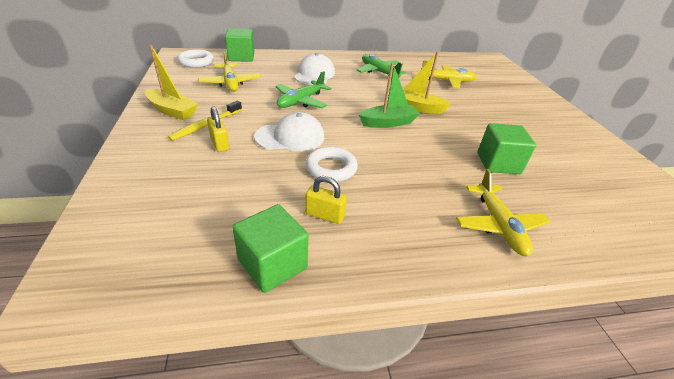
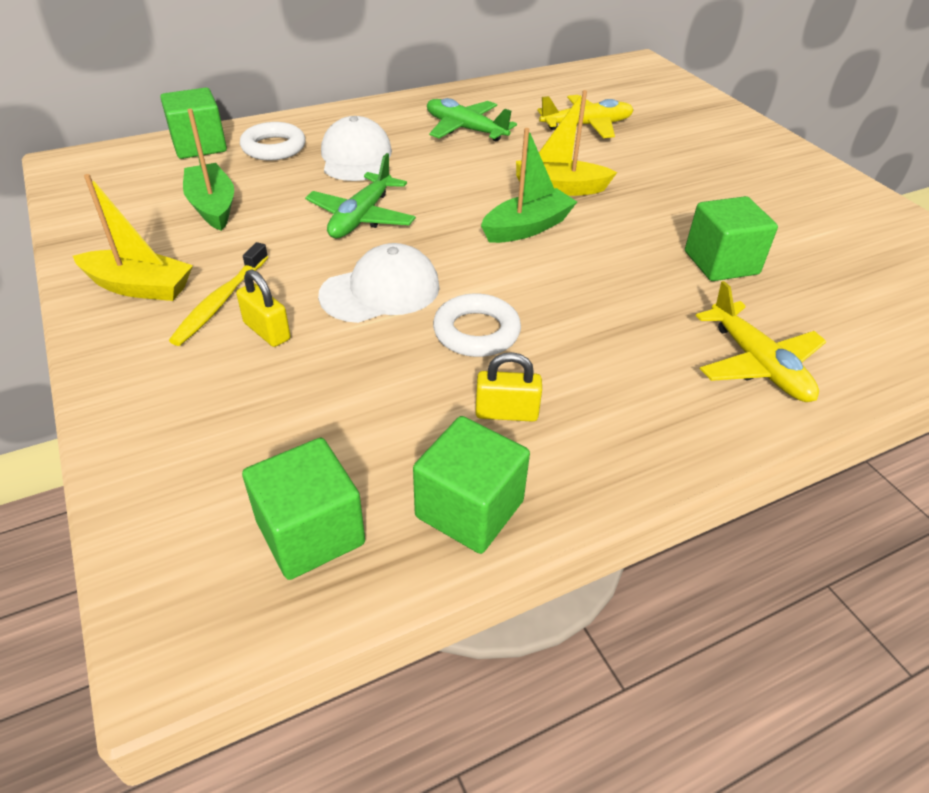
camera: 15 degrees left, 5 degrees up
(175, 252) = (310, 532): none -> green cube
(196, 62) = (118, 173): white ring -> white ring (274, 147)
(230, 83) = (213, 206): yellow plane -> green boat

